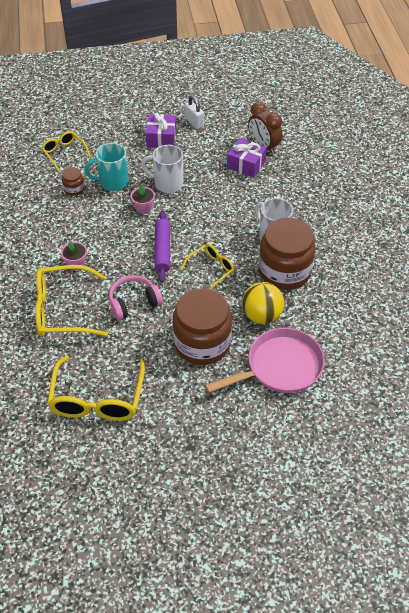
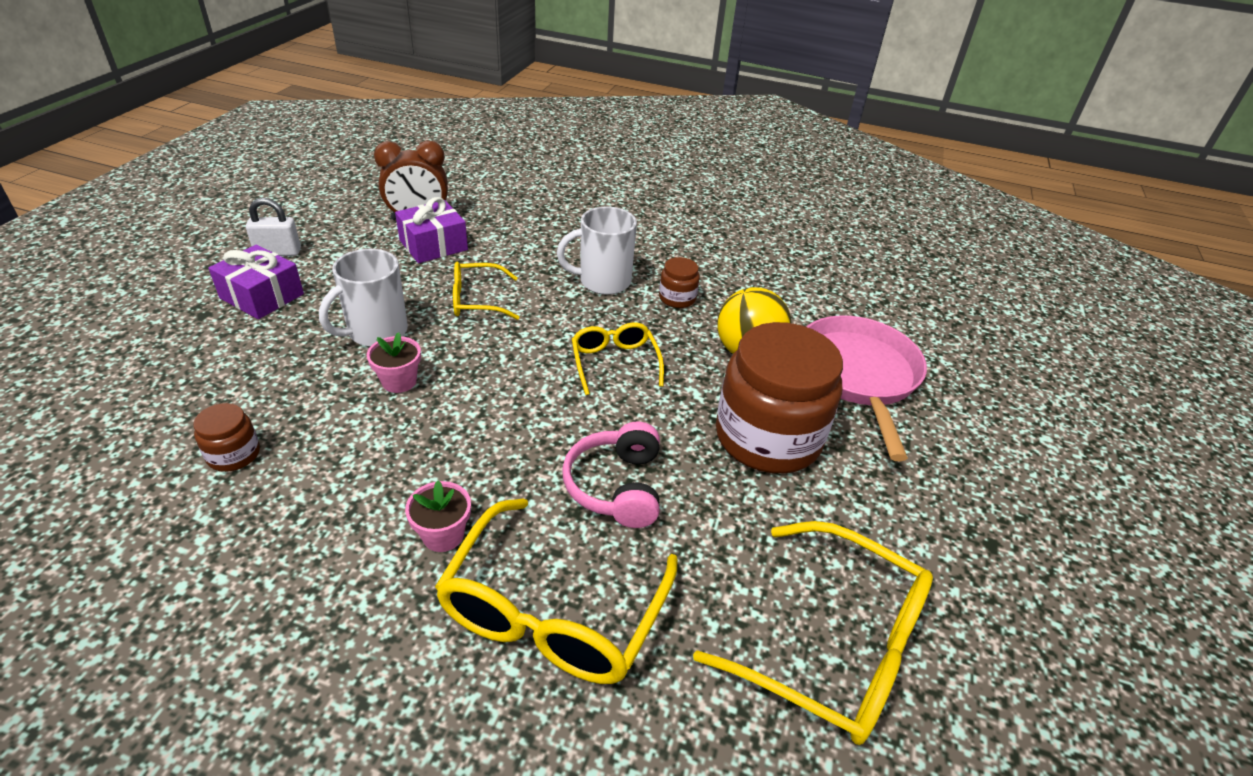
camera: 65 degrees left, 10 degrees down
(64, 153) = (112, 429): yellow glasses -> yellow glasses (476, 300)
(112, 182) = (287, 394): turquoise mug -> none
(162, 250) = (522, 399): purple rolling pin -> none
(284, 271) = (677, 298): brown jar -> brown jar, size x0.43

